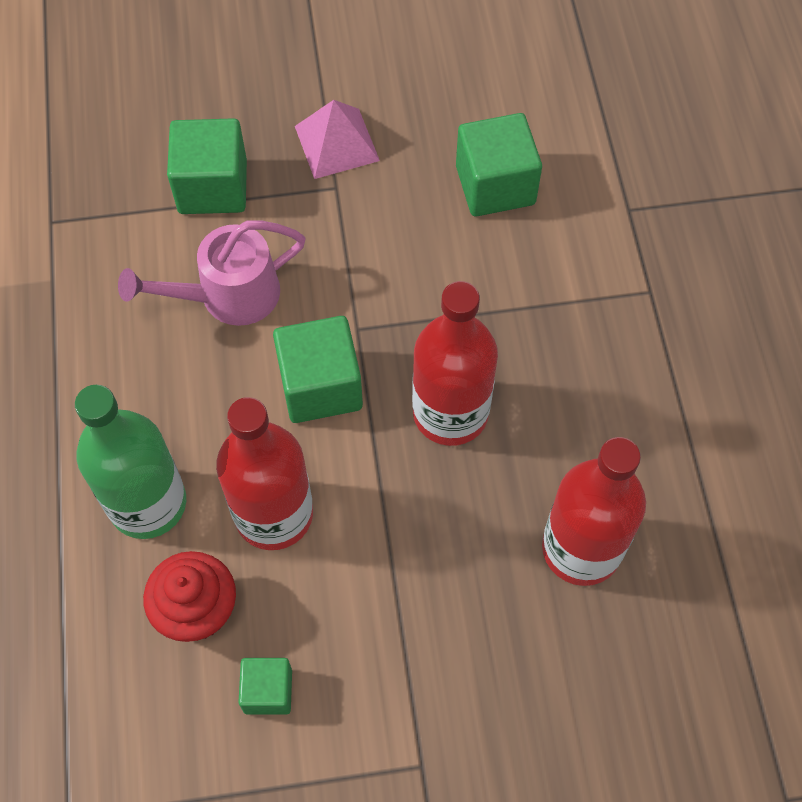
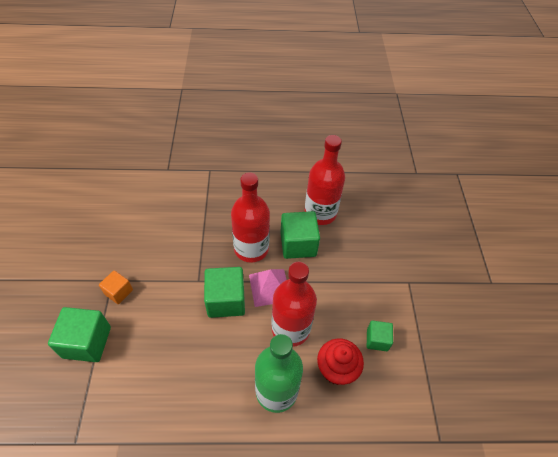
camera: 85 degrees left, 10 degrees down
(227, 296) = (161, 340): pink watering can -> none
(313, 205) = (118, 292): none -> orange cube
(337, 143) = (84, 276): pink pyramid -> pink pyramid (269, 287)
(495, 185) = (137, 213): green cube -> green cube (298, 244)

